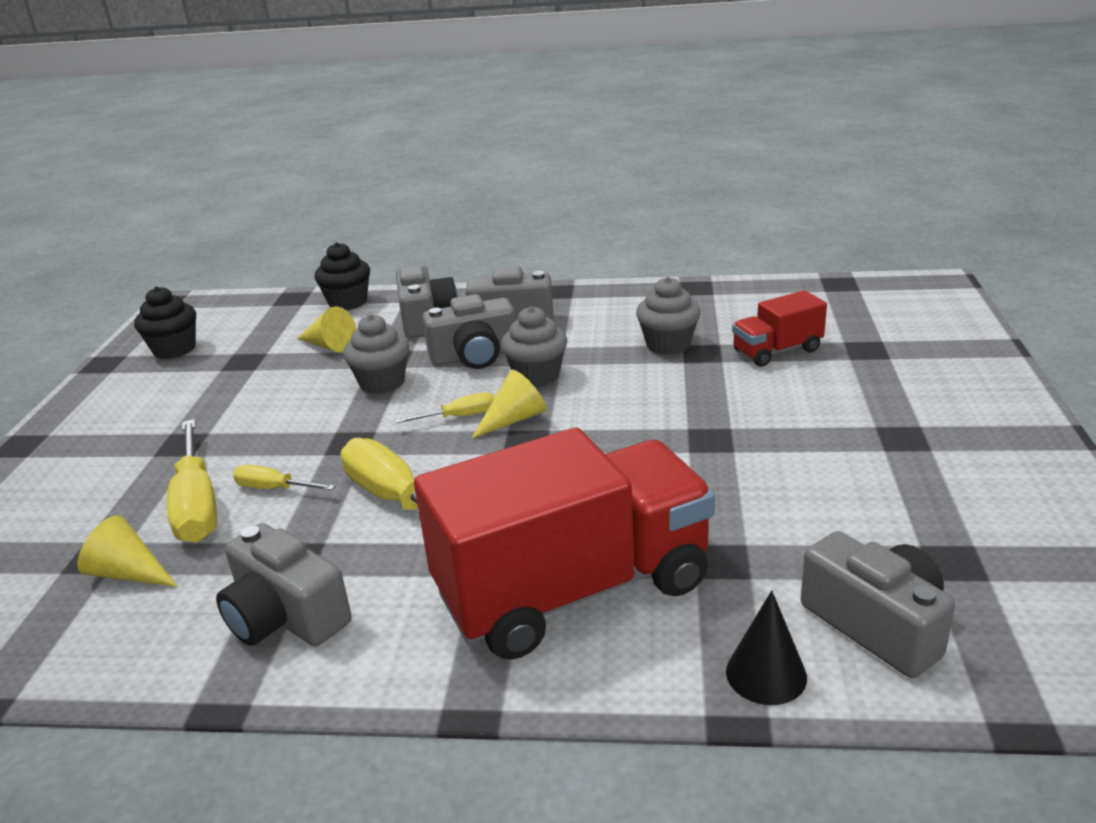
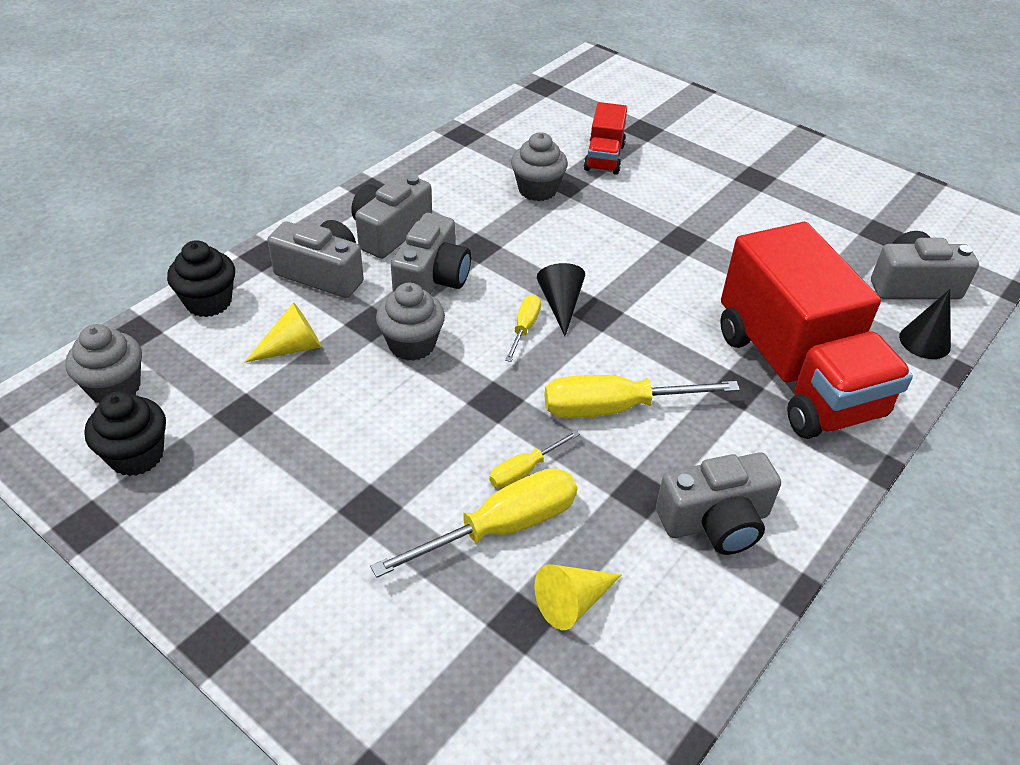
camera: 60 degrees left, 15 degrees up
(197, 505) = (501, 527): yellow screwdriver -> yellow screwdriver turned 45 degrees counterclockwise
(514, 419) = (561, 304): yellow cone -> black cone
(536, 375) = (506, 265): grey cupcake -> grey cupcake (115, 388)
(573, 589) = (796, 373): red truck -> red truck turned 150 degrees clockwise

